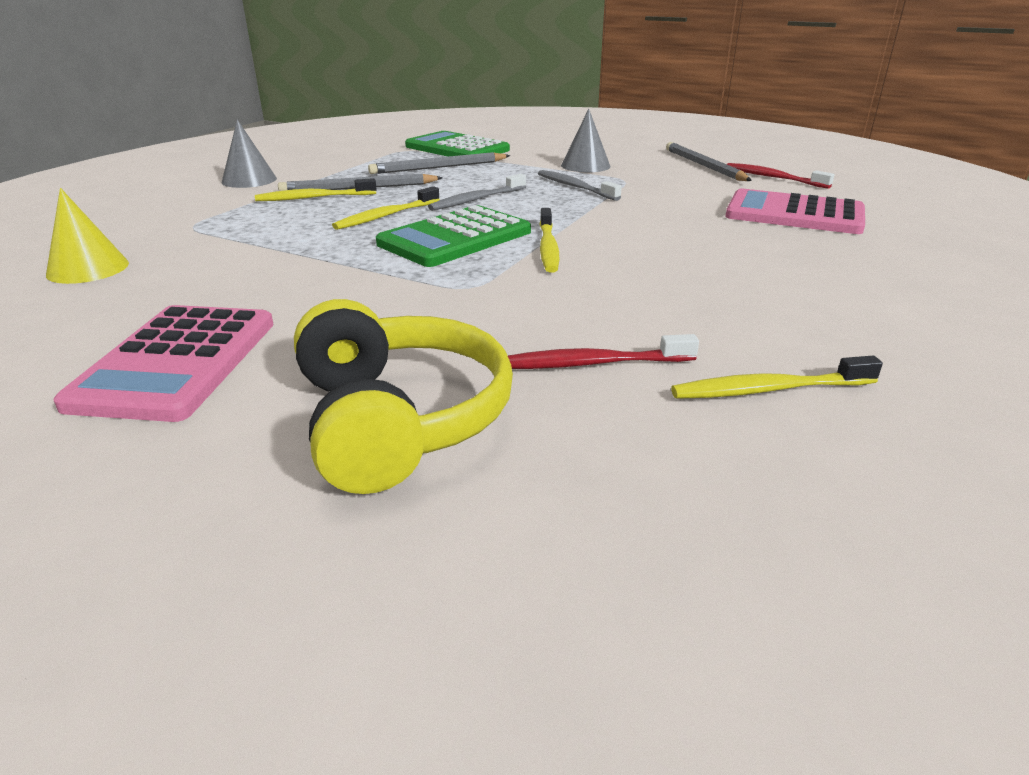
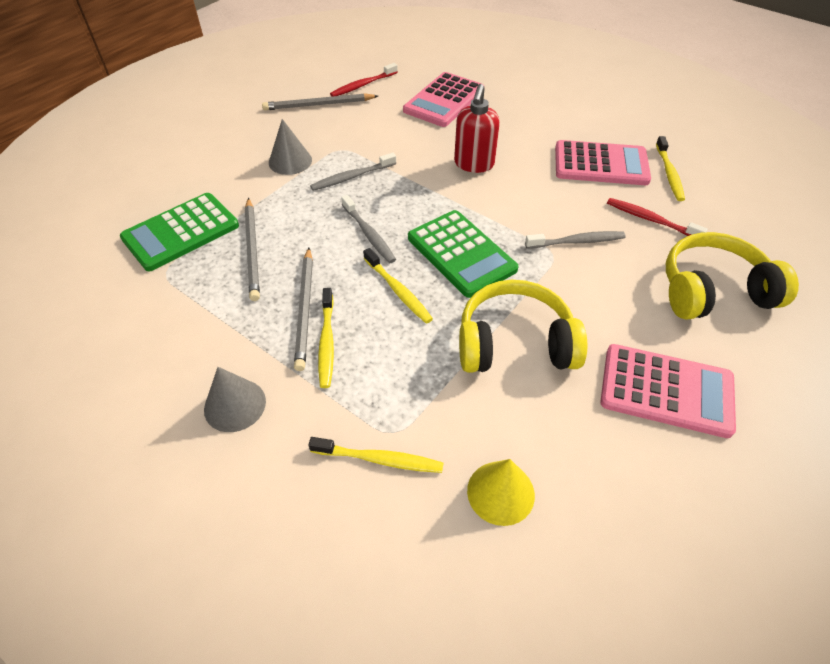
camera: 80 degrees left, 20 degrees up
(295, 269) = (515, 343): none -> yellow headphones
(503, 302) = (577, 241): none -> grey toothbrush
(548, 248) = (488, 211): yellow toothbrush -> yellow toothbrush (379, 459)
(592, 363) = (651, 220): red toothbrush -> red toothbrush turned 120 degrees clockwise
(650, 236) = (474, 164): none -> red soap dispenser
(736, 320) = (601, 164): none -> pink calculator

